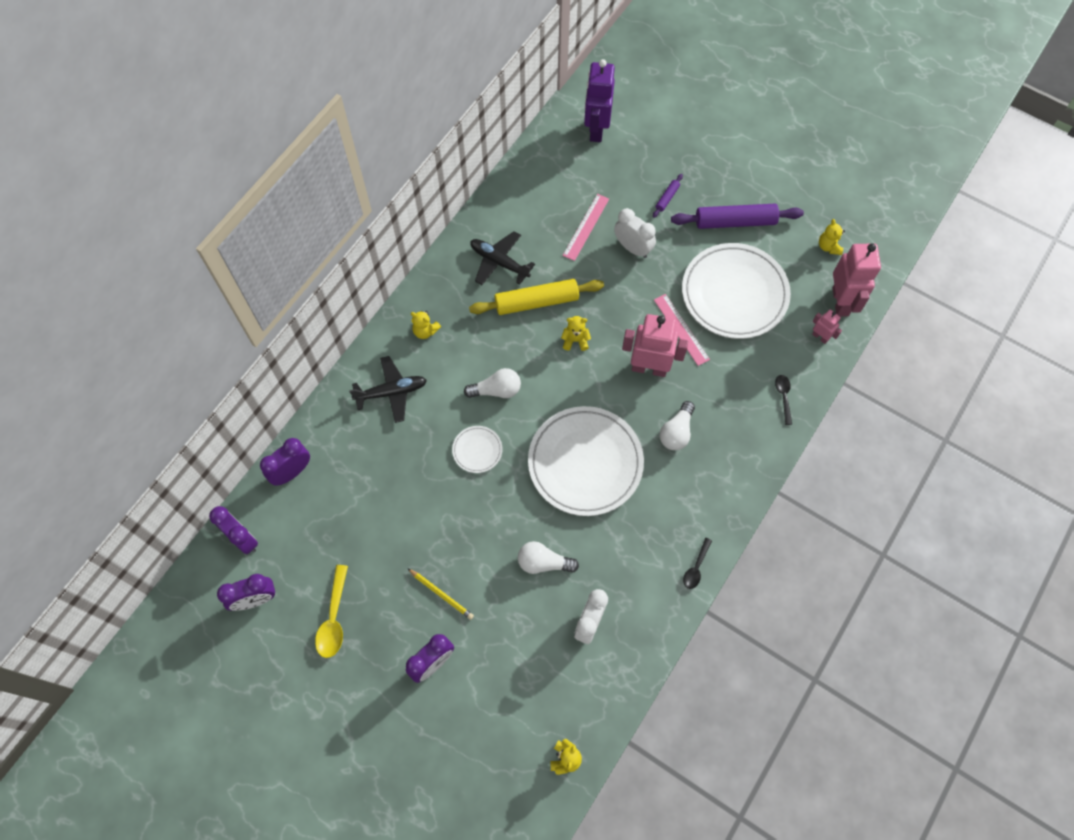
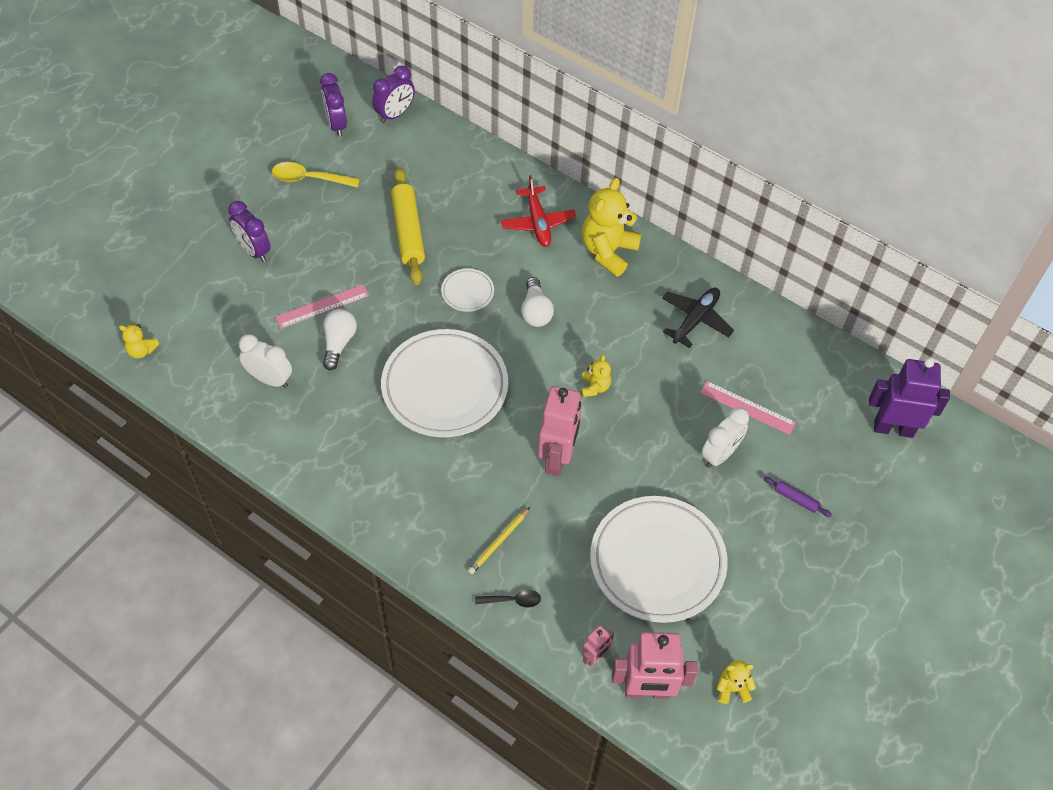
camera: 90 degrees right, 10 degrees down
(292, 472) = (457, 147): purple clock -> none
(391, 392) = (538, 222): black plane -> red plane
(425, 331) = (608, 251): yellow teddy bear -> yellow teddy bear, size x2.05
(441, 594) = (319, 258): yellow pencil -> yellow pencil (498, 542)
(536, 302) = (644, 352): yellow rolling pin -> yellow rolling pin (408, 231)
(676, 432) = (474, 479): white light bulb -> none
(681, 329) = (607, 497): pink ruler -> pink ruler (322, 306)
(696, 567) = (312, 482): black spoon -> none
(735, 222) = (765, 575): purple rolling pin -> none

